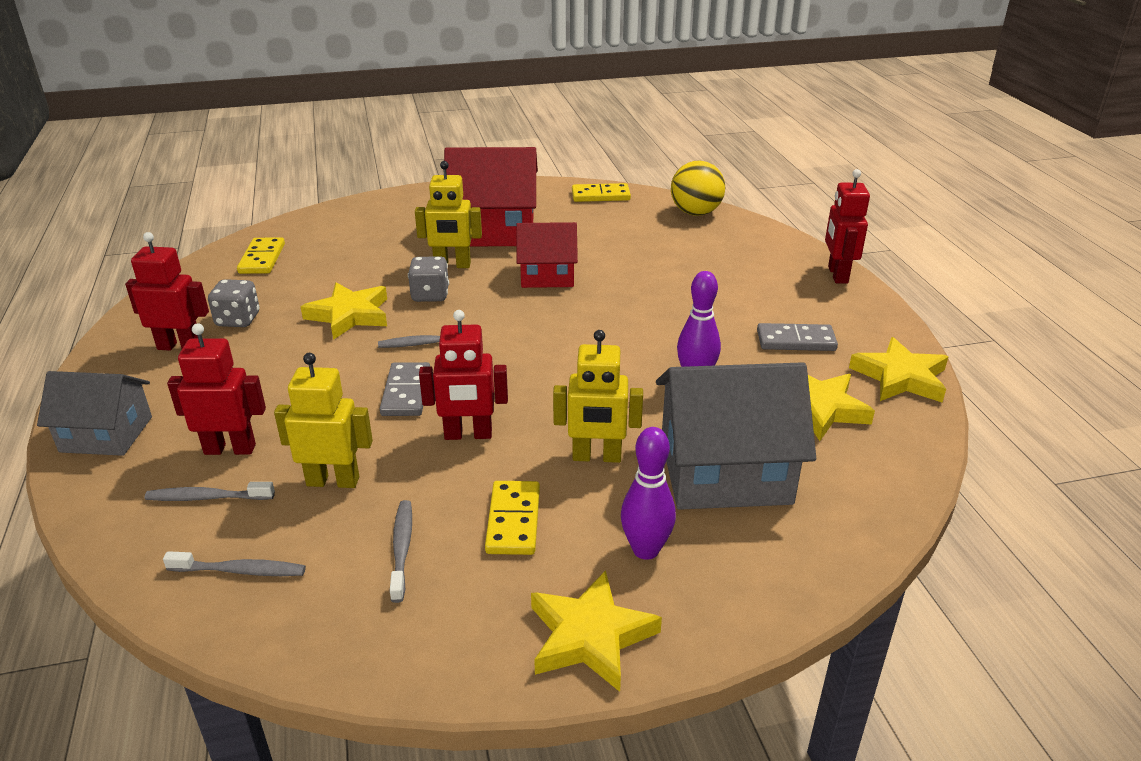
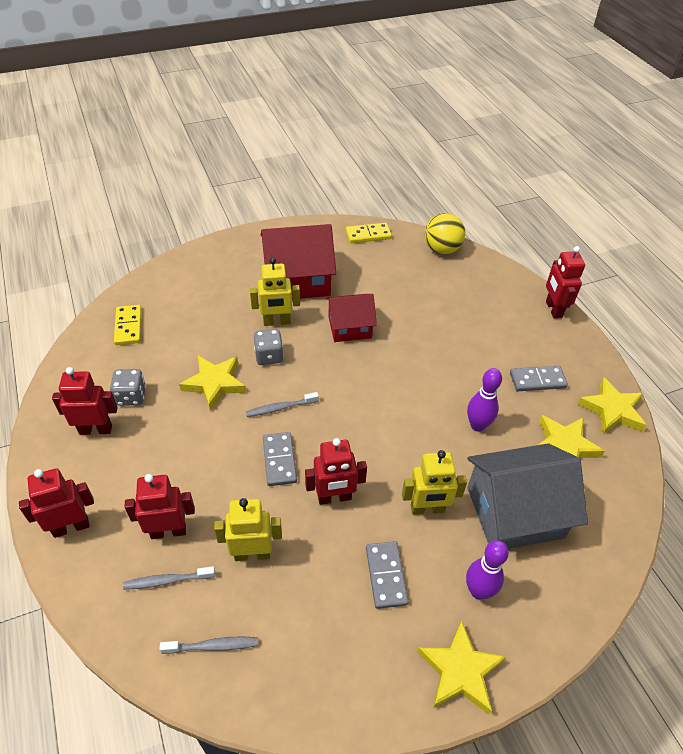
camera: 10 degrees left, 15 degrees up
(106, 434) = (71, 527): grey house -> red robot
(402, 549) = (318, 611): grey toothbrush -> none
(513, 521) = (386, 575): yellow domino -> grey domino

